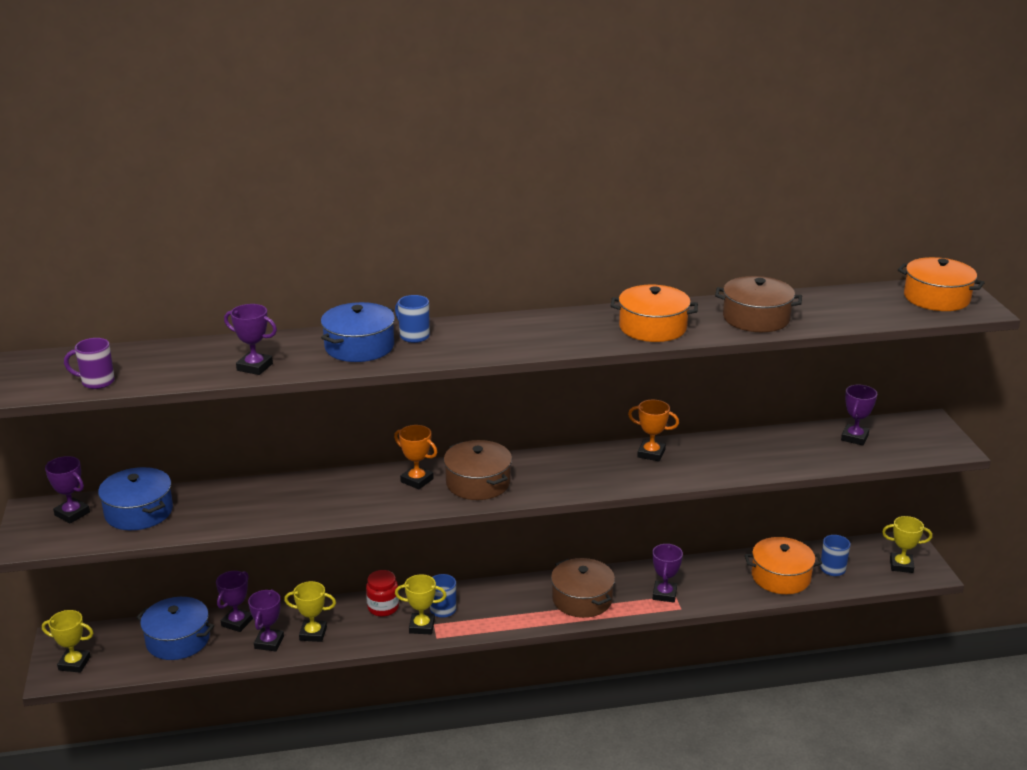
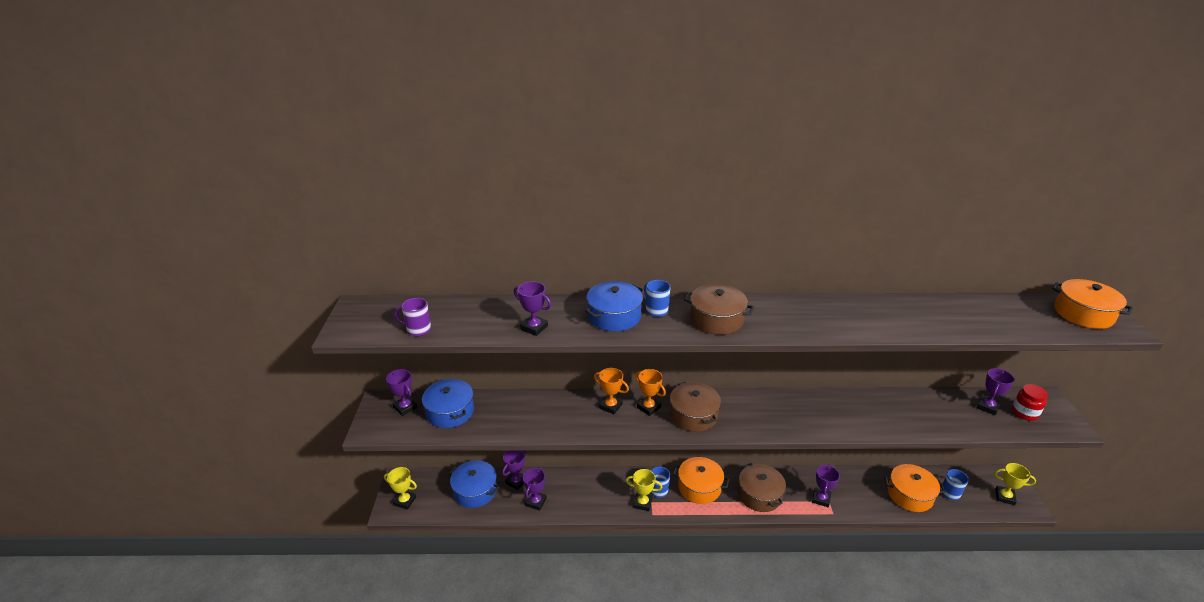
camera: 10 degrees right, 5 degrees up
(313, 634) = (566, 498): yellow trophy -> none
(383, 608) = (617, 483): red jar -> red jar (1024, 413)
(651, 453) = (825, 403): orange trophy -> orange trophy (610, 406)
(652, 327) = (845, 321): orange pot -> orange pot (699, 487)
(756, 318) = (930, 320): brown pot -> brown pot (716, 319)

